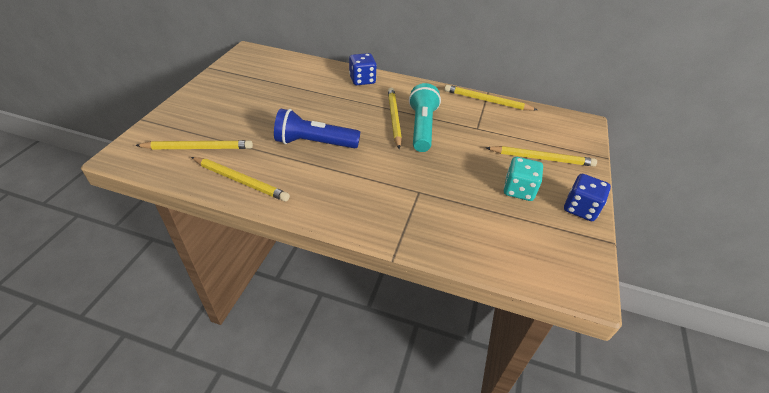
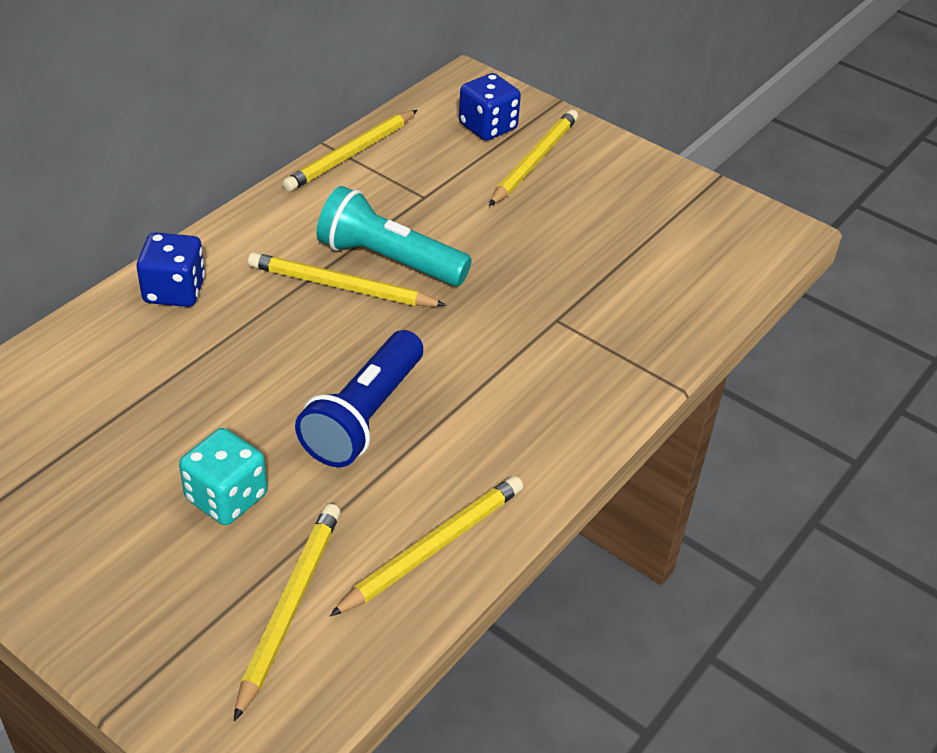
camera: 70 degrees left, 0 degrees up
(518, 190) = (594, 213): turquoise dice -> turquoise dice (226, 497)
(580, 208) = (652, 173): blue dice -> blue dice (488, 127)

